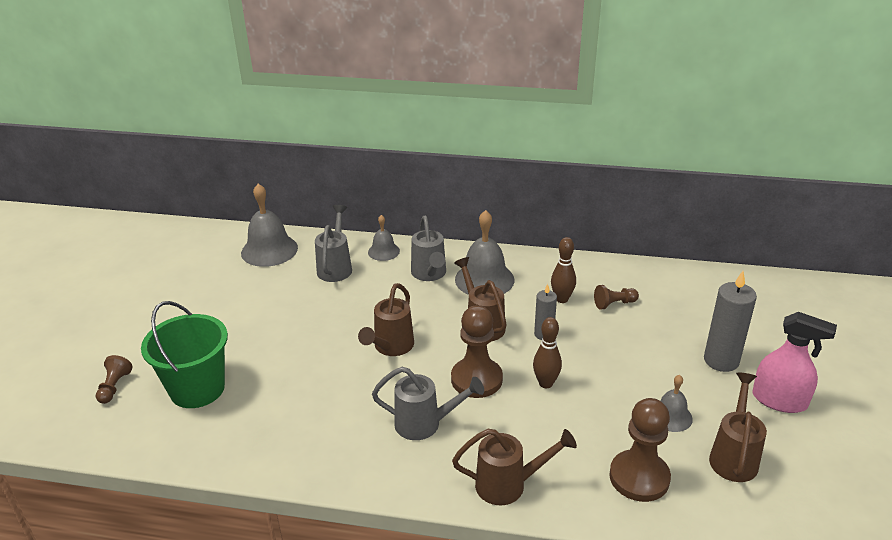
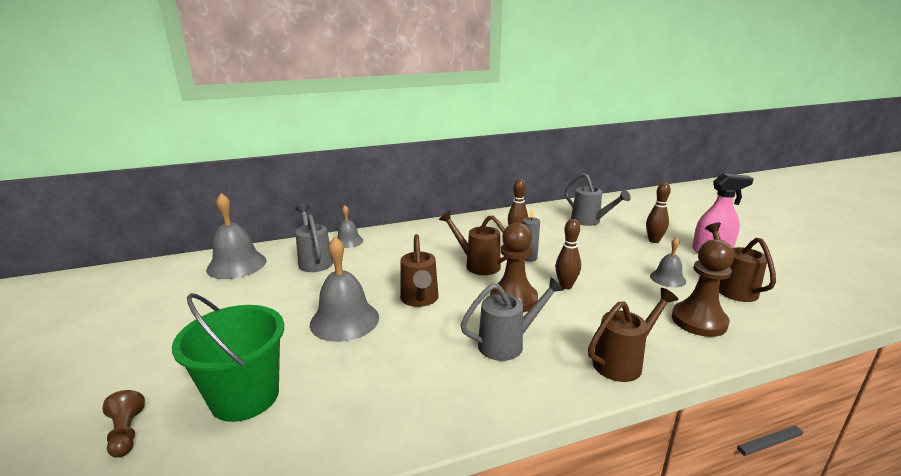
camera: 30 degrees left, 10 degrees down
(429, 274) = (402, 246): grey watering can -> grey watering can (590, 221)
(484, 279) = (448, 238): grey bell -> grey bell (344, 320)
(614, 304) = (553, 229): brown pawn -> none
(721, 360) = (654, 240): grey candle -> brown bowling pin

